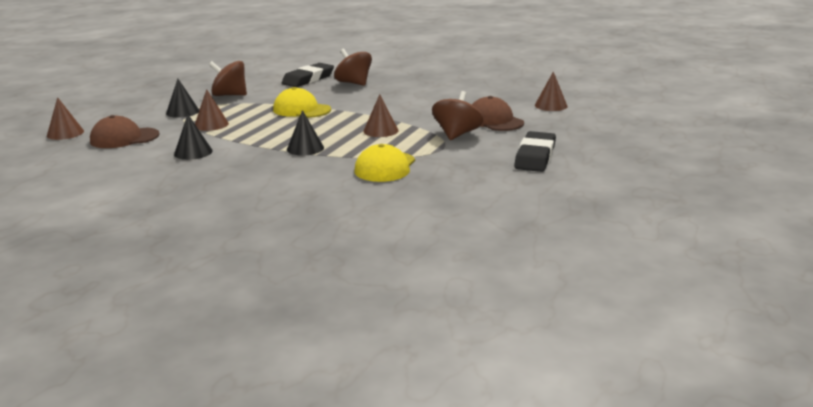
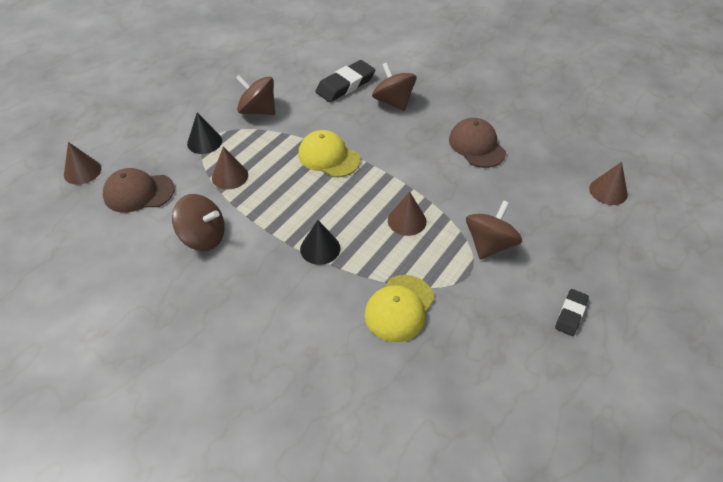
camera: 10 degrees right, 25 degrees up
(193, 152) = (203, 237): black cone -> brown spinning top
(494, 121) = (537, 218): brown cap -> brown cap (476, 146)
(535, 156) = (570, 314): black eraser -> black eraser, size x0.58

